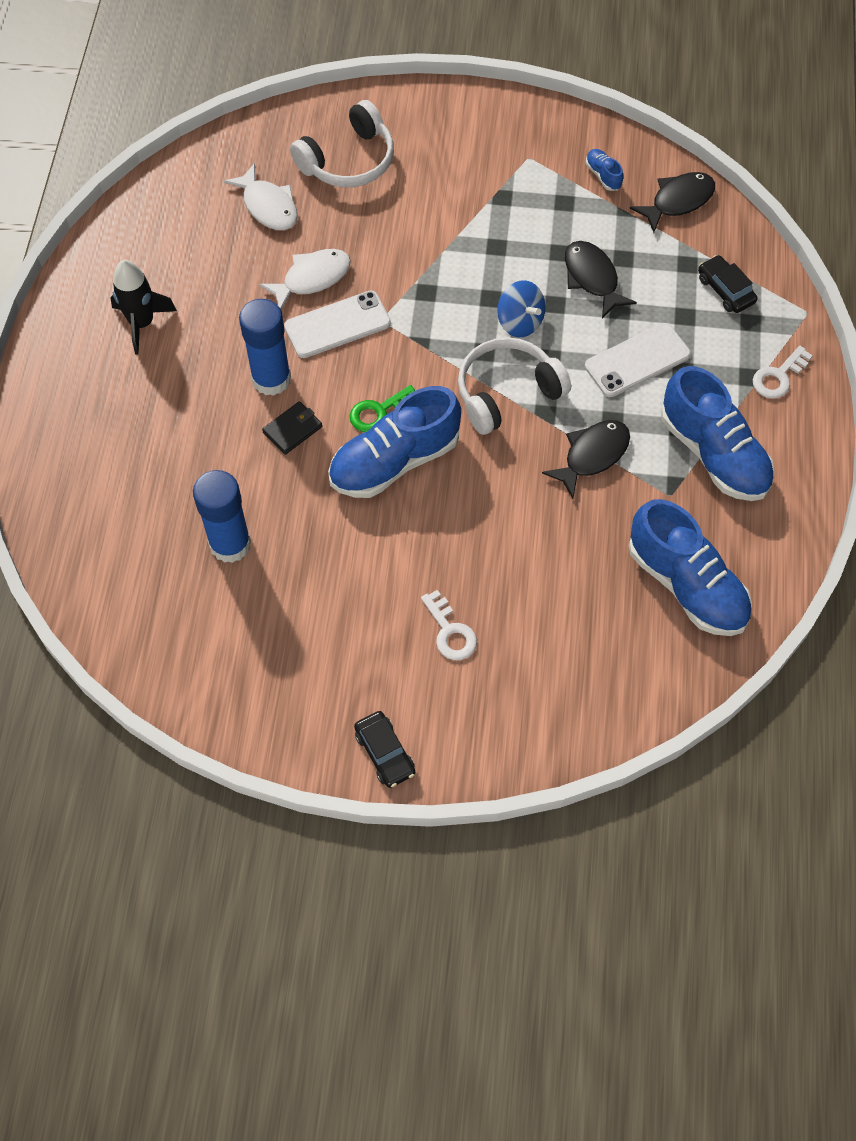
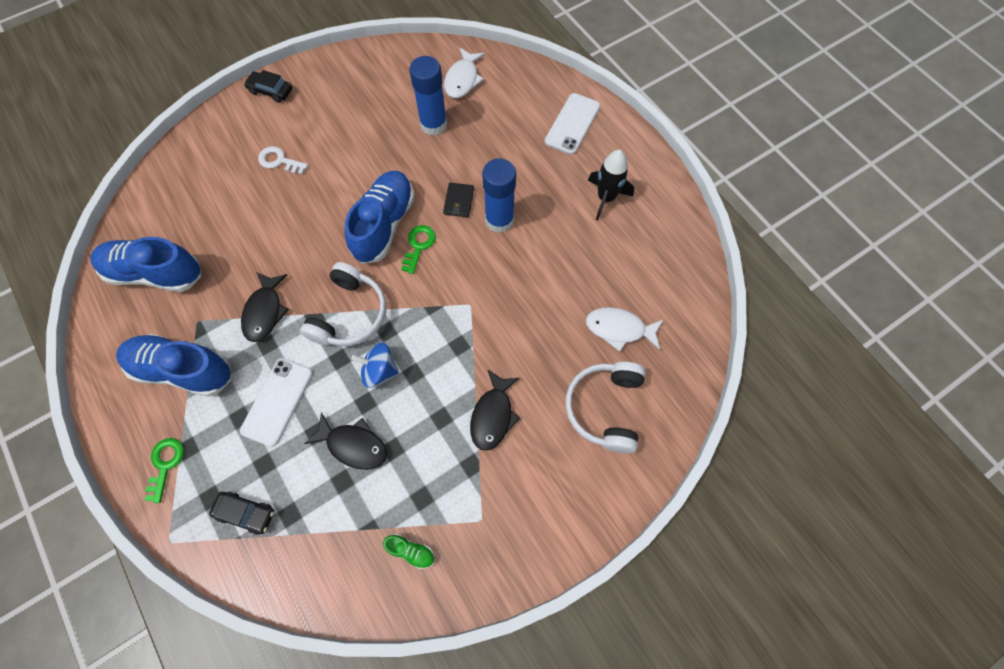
camera: 140 degrees right, 5 degrees up
(312, 278) = (539, 299): white fish -> white fish (462, 79)
(337, 325) = (494, 281): white phone -> white phone (572, 124)
(603, 175) = (411, 551): blue shoe -> green shoe
(678, 201) = (334, 574): black fish -> black fish (493, 415)
(778, 377) = (165, 464): white key -> green key

